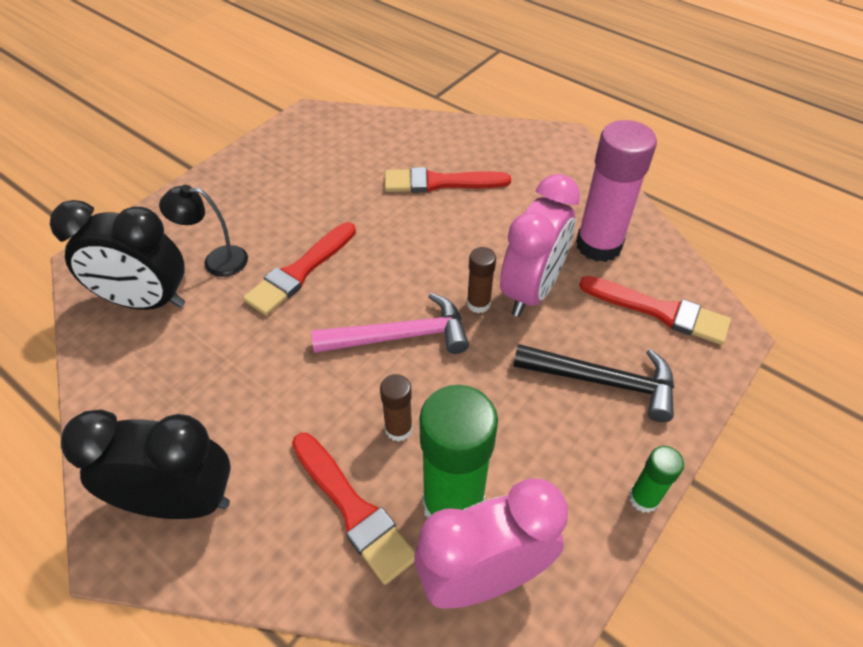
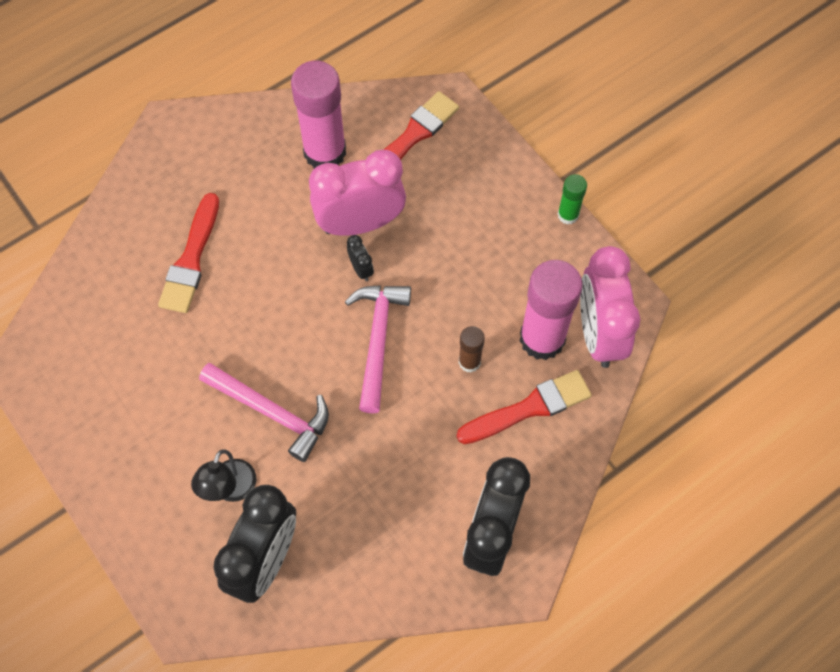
camera: 75 degrees left, 15 degrees up
(300, 271) = (272, 412): red brush -> pink hammer
(453, 504) = (542, 339): green glue stick -> pink glue stick
(478, 303) = (361, 269): brown glue stick -> black clock
(531, 291) = (360, 223): pink clock -> pink clock turned 60 degrees counterclockwise
(603, 381) = (467, 203): black hammer -> none

